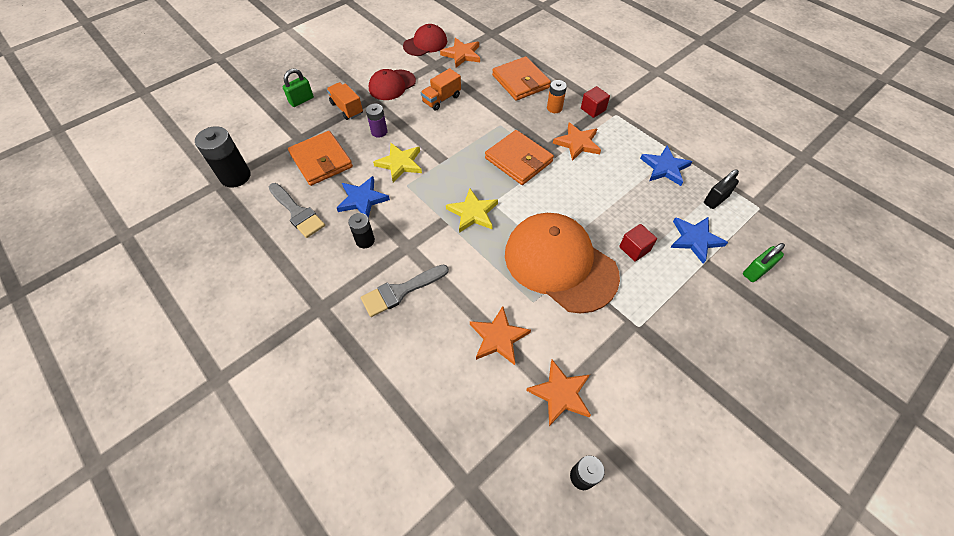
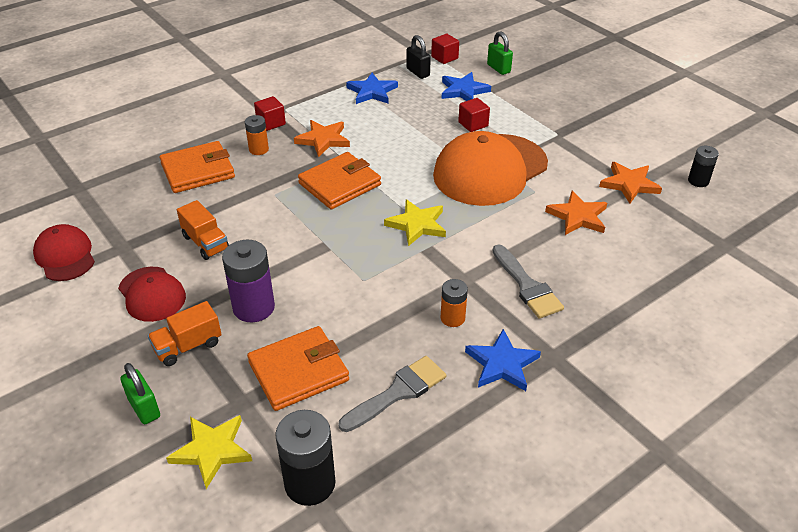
camera: 85 degrees left, 15 degrees down
(362, 199) = (383, 322): blue star -> blue star (502, 364)
(365, 240) = (452, 318): black battery -> orange battery
(379, 132) = (254, 307): purple battery -> purple battery, size x1.71
(400, 163) = (323, 286): yellow star -> yellow star (212, 450)
(462, 54) = (113, 219): orange star -> none
(756, 221) = (444, 57): none -> red cube

